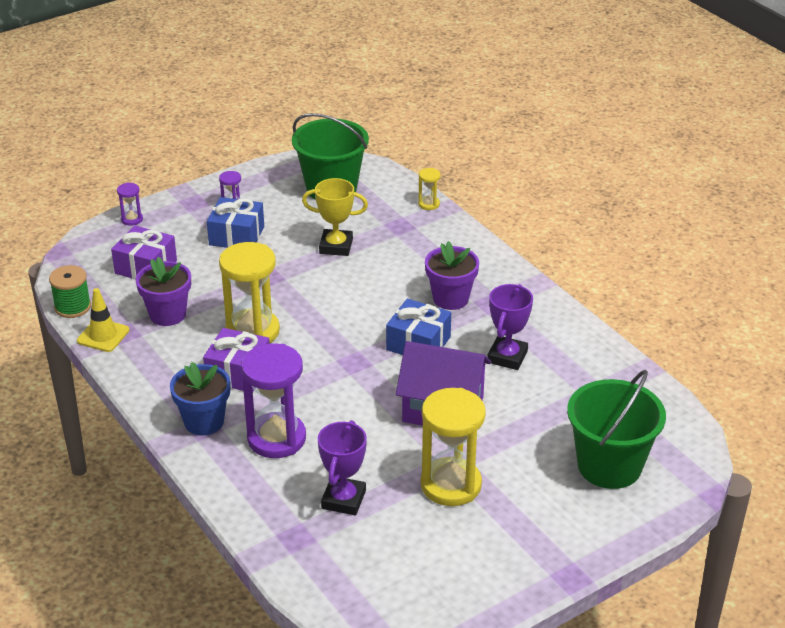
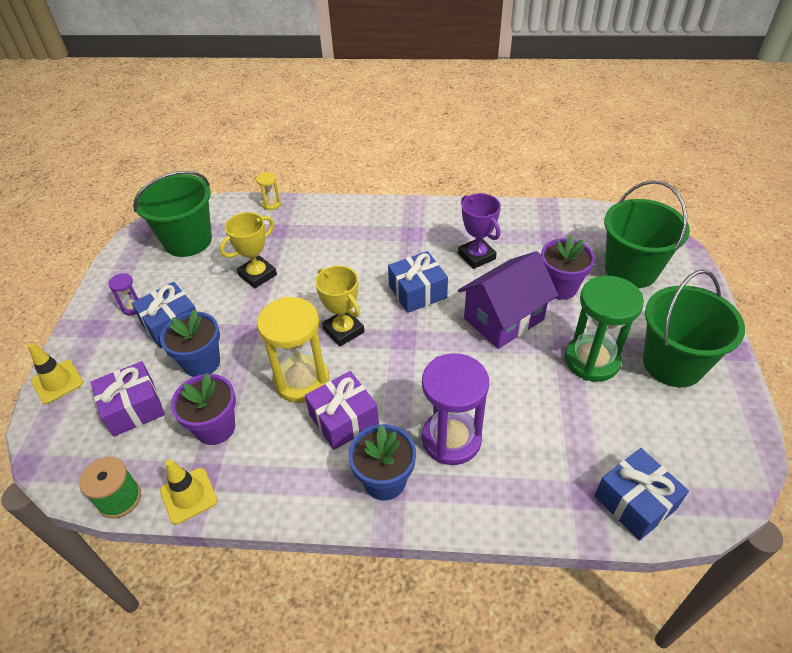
camera: 50 degrees left, 10 degrees up
(132, 219) = (57, 382): purple hourglass -> yellow traffic cone
(217, 273) = (202, 363): none -> blue flower pot
(316, 568) = (635, 502): none -> blue gift
(327, 325) = (343, 330): none -> yellow trophy
(343, 500) = (562, 435): purple trophy -> none
(450, 298) = (386, 249): purple flower pot -> purple flower pot (560, 287)
(451, 485) = (592, 360): yellow hourglass -> green hourglass
(504, 539) = (673, 363): none -> green bucket

